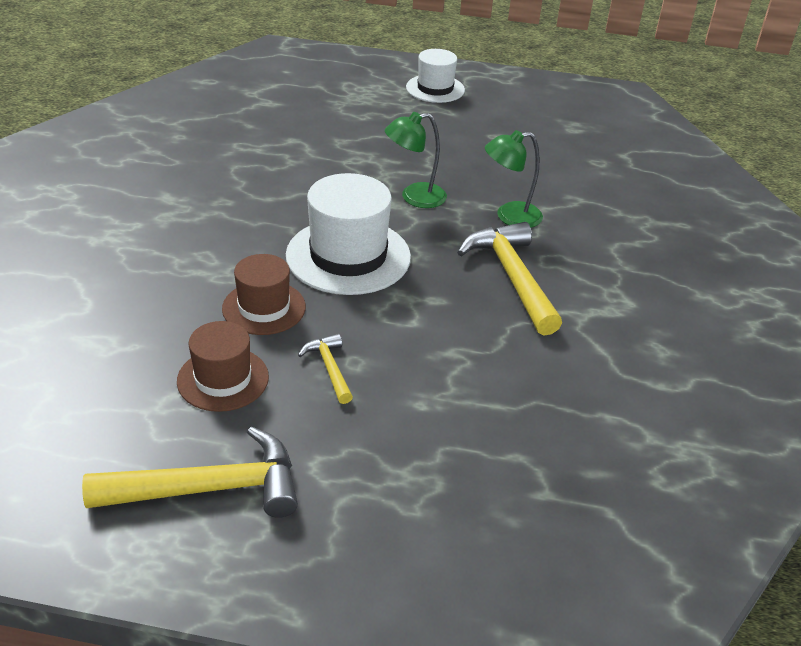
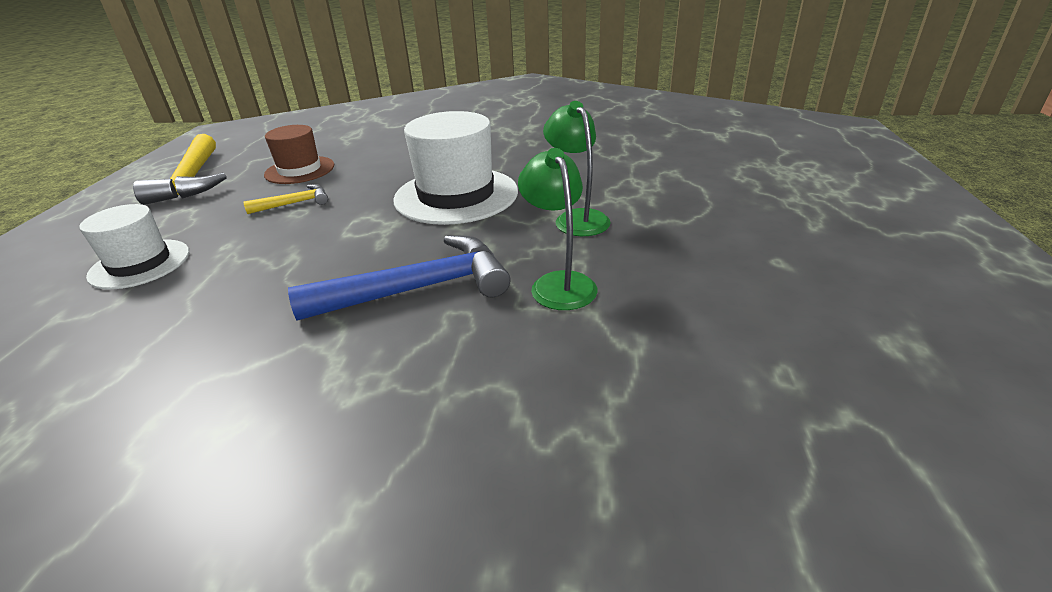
camera: 90 degrees right, 5 degrees down
(264, 308) = (381, 172): brown hat -> none
(435, 89) = (873, 212): white hat -> white hat (140, 264)
(512, 277) = (418, 289): yellow hammer -> blue hammer

